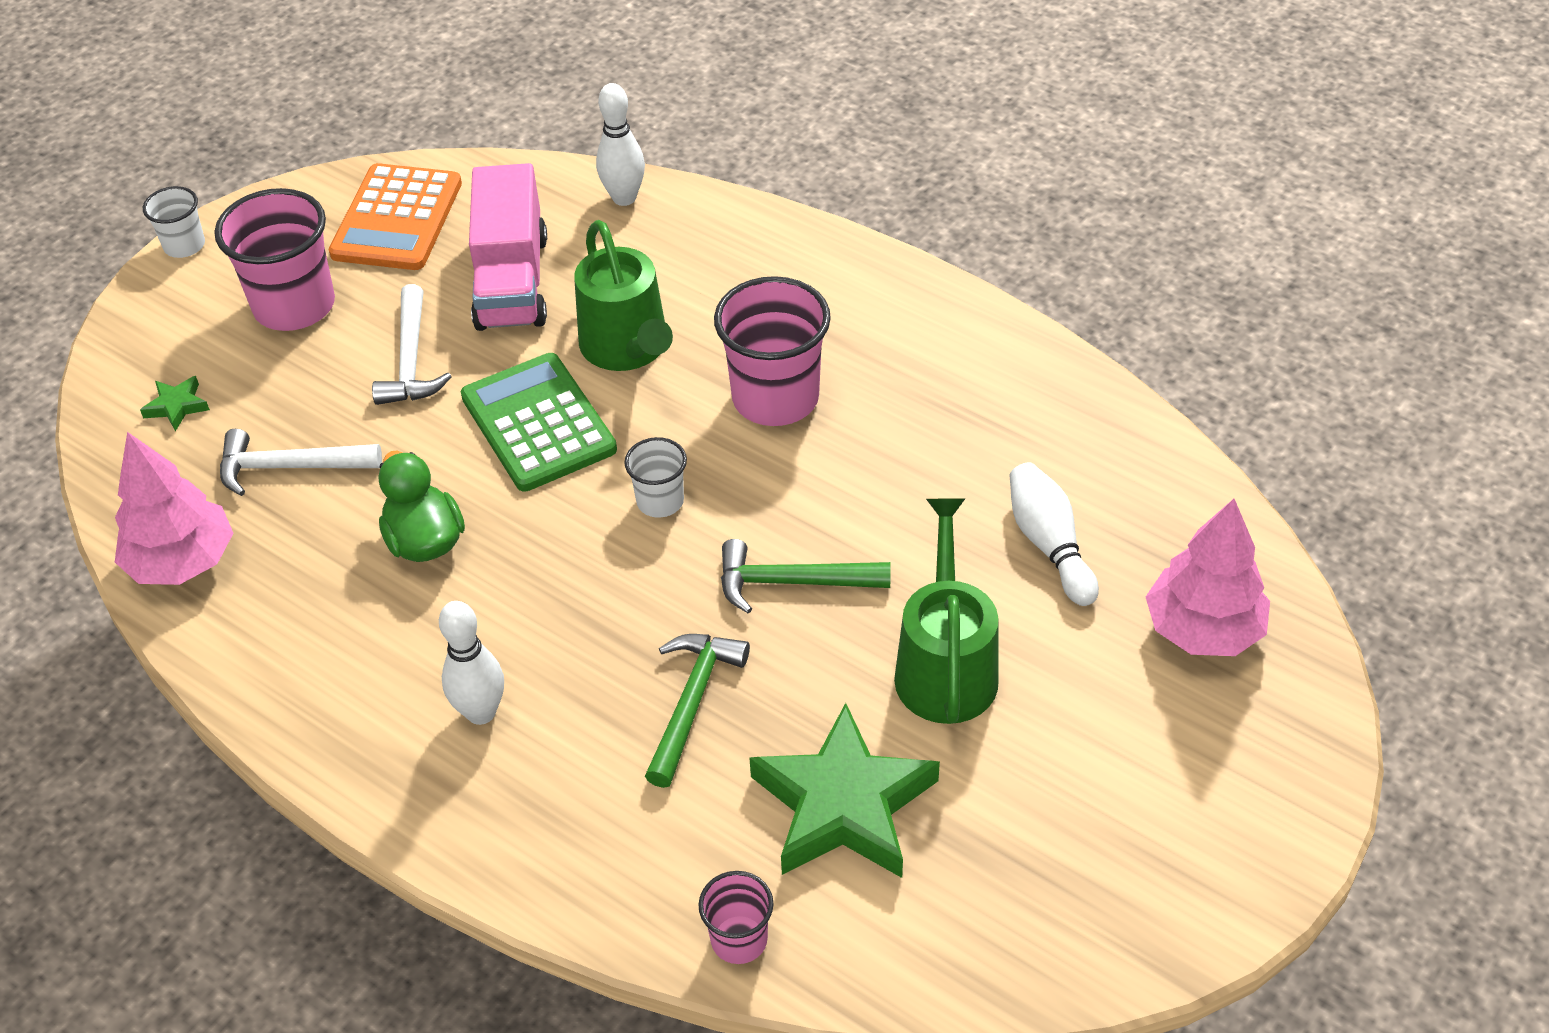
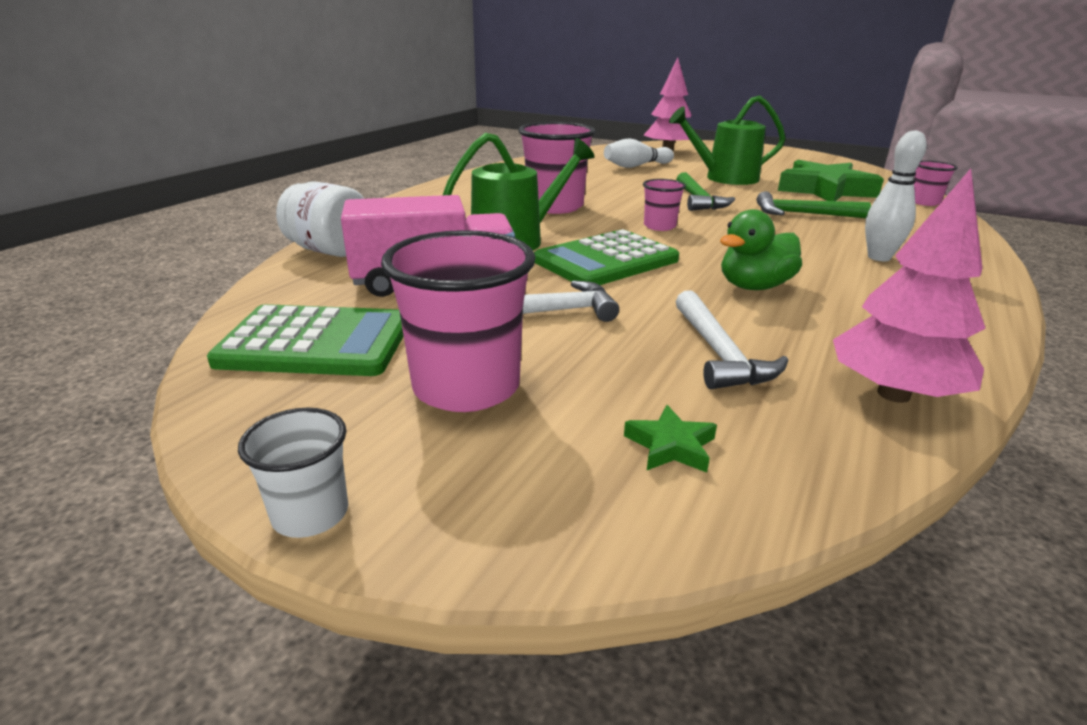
camera: 100 degrees left, 20 degrees down
(397, 219) = (316, 343): orange calculator -> green calculator
(624, 198) = (329, 251): white bowling pin -> white jar
(660, 501) = (659, 226): white cup -> pink cup

